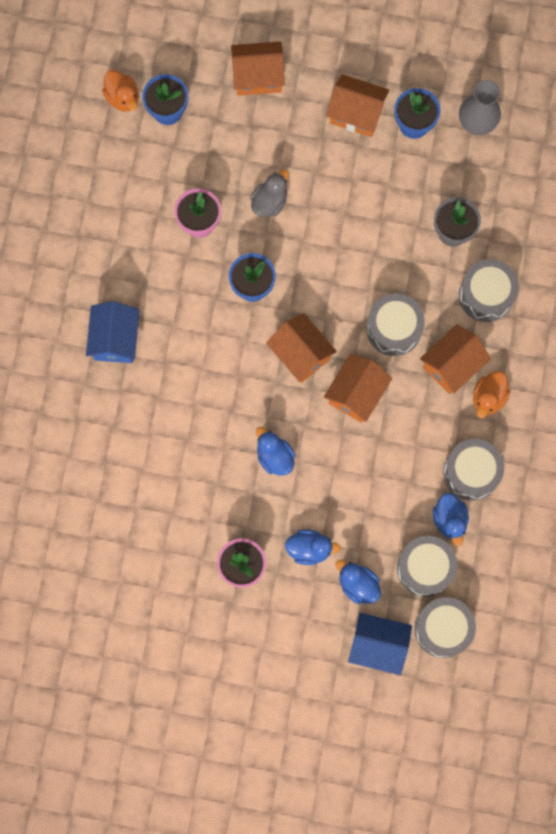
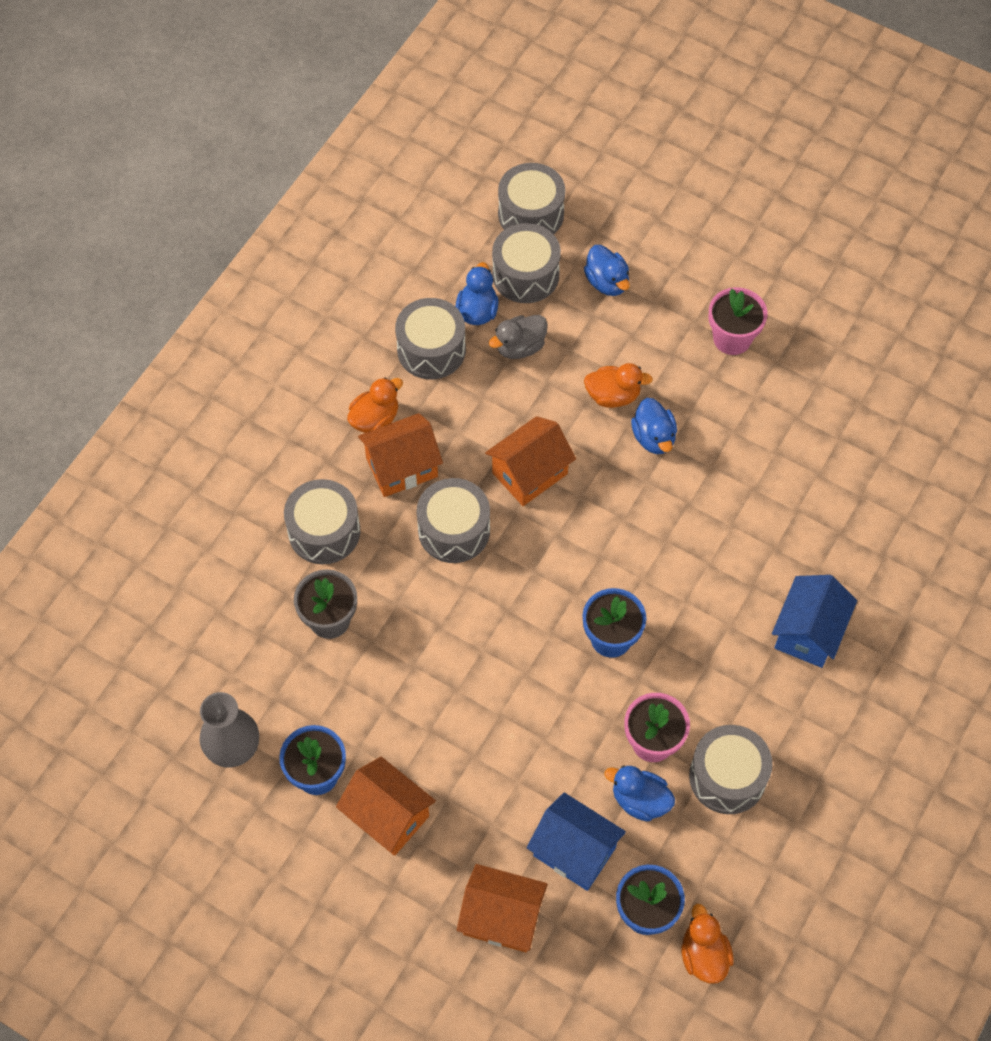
camera: 160 degrees left, 15 degrees down
(142, 216) = (727, 777): none -> grey drum
(269, 202) = (550, 737): grey duck -> grey duck (520, 347)
(301, 354) = (579, 539): orange house -> none
(309, 549) = (648, 332): blue duck -> blue duck (640, 800)
(317, 482) = (613, 395): none -> orange duck
(378, 645) = (608, 221): blue house -> blue house (574, 851)

